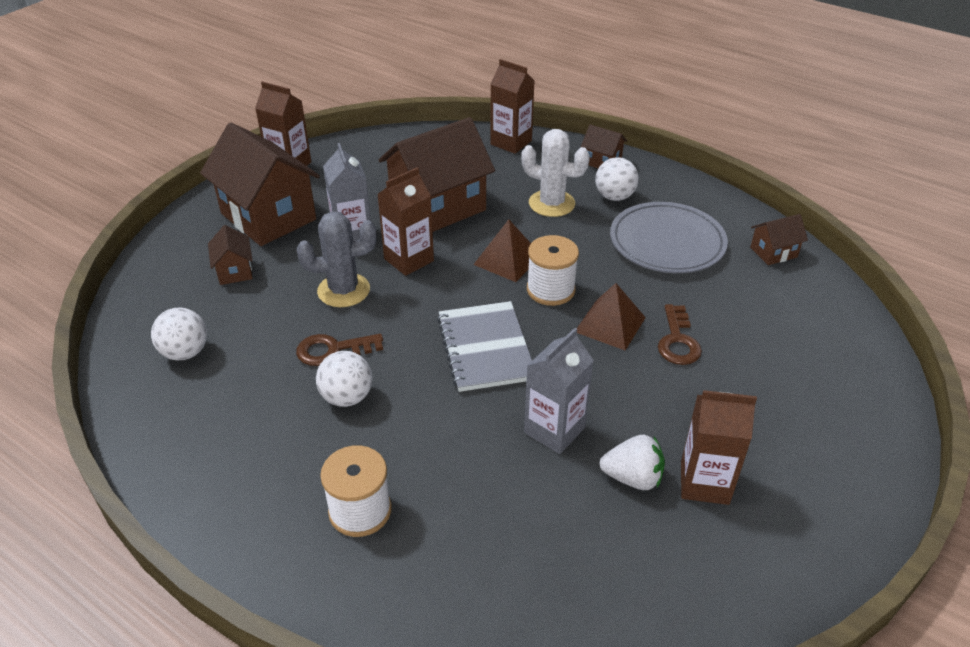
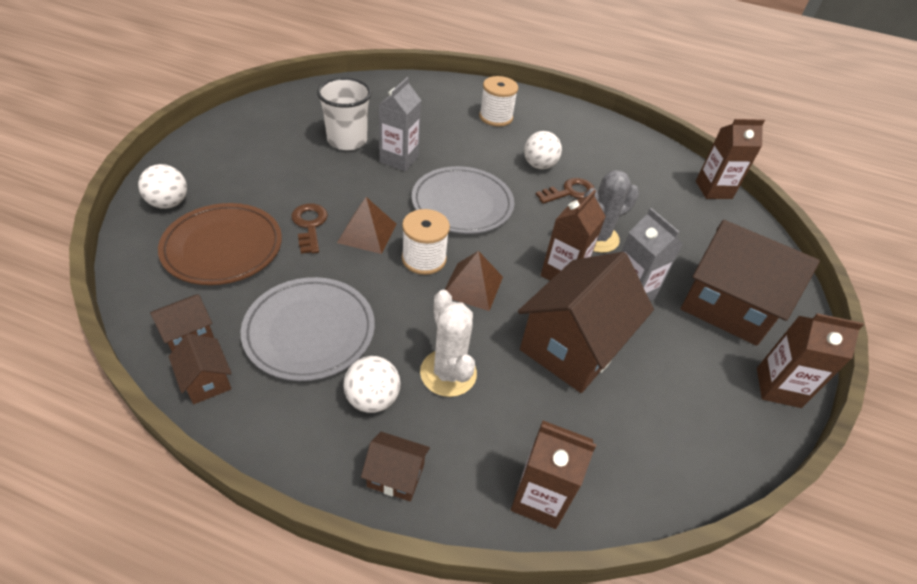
camera: 160 degrees right, 5 degrees up
(185, 352) = (664, 181): white ball -> white ball (169, 203)
(234, 271) = (696, 244): brown house -> brown house (206, 381)
(485, 348) = (462, 204): grey notebook -> grey plate
(551, 203) = (448, 373): white cactus -> white cactus turned 60 degrees clockwise
(632, 478) = (347, 140): white strawberry -> white cup
(704, 483) = (302, 141): brown carton -> brown carton (713, 190)
(770, 325) = (223, 248): none -> brown plate

